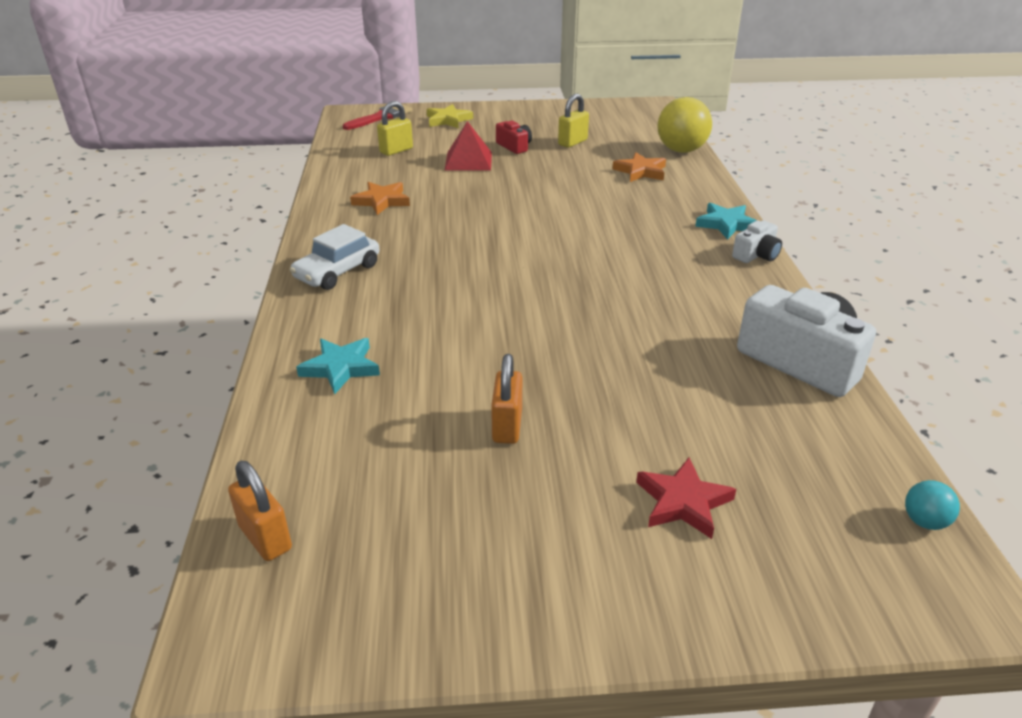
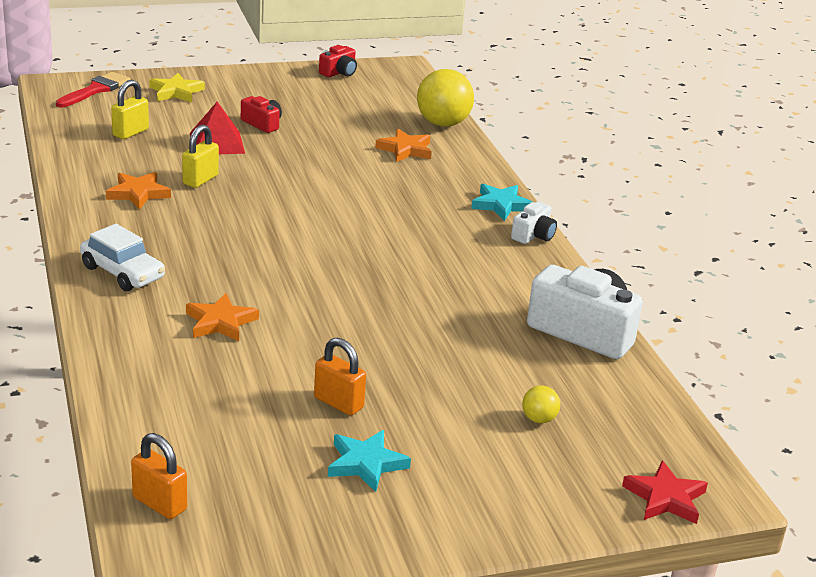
camera: 15 degrees left, 5 degrees down
(337, 272) = (123, 272): white car -> white car turned 75 degrees counterclockwise
(340, 368) = (166, 364): turquoise star -> turquoise star (366, 463)
(412, 327) = (220, 322): none -> orange star
(507, 426) = (338, 403): orange padlock -> orange padlock turned 45 degrees counterclockwise
(572, 142) = (325, 117): yellow padlock -> yellow padlock (200, 180)
(595, 108) = (339, 72): none -> red camera
(683, 502) = (500, 449): red star -> red star (665, 498)
(736, 466) = (539, 419): none -> yellow ball
(924, 521) = (686, 447): turquoise ball -> none

